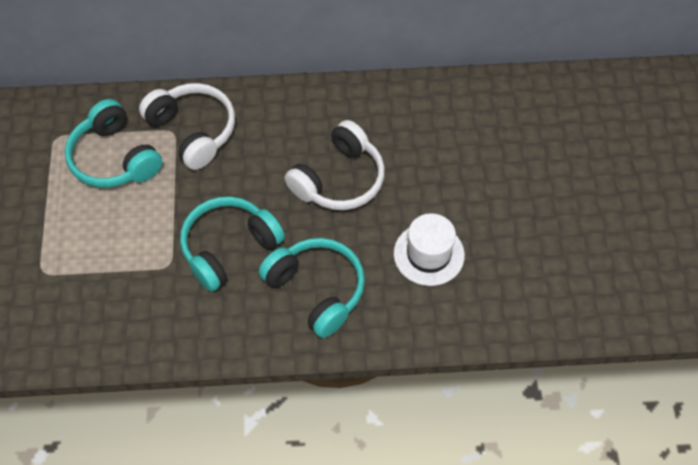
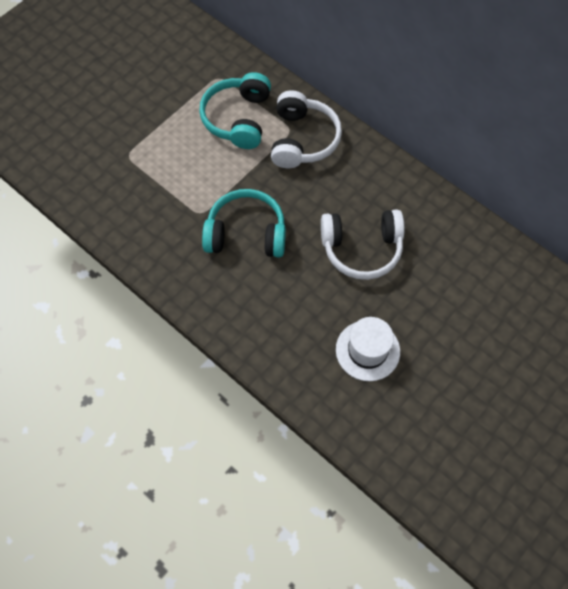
camera: 45 degrees right, 5 degrees up
(317, 290) = (270, 308): turquoise headphones -> none

